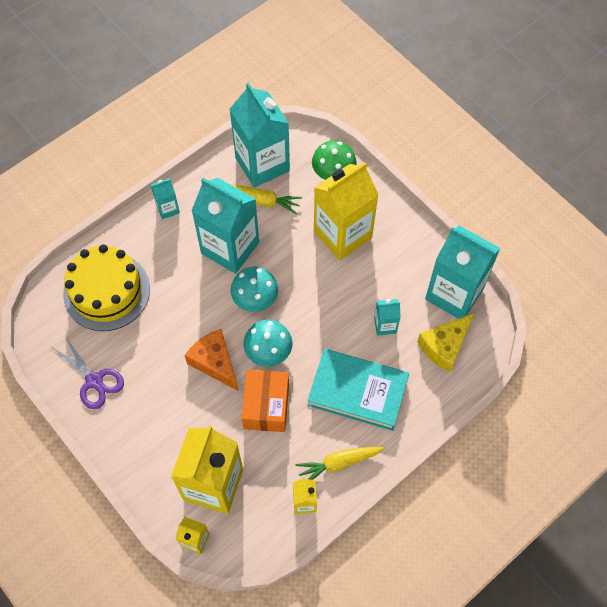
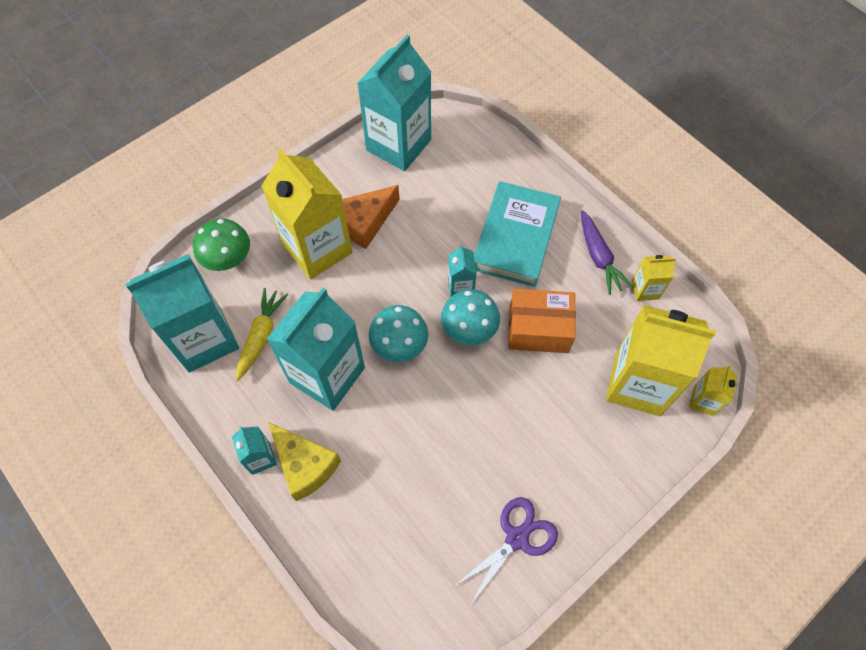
camera: 90 degrees left, 0 degrees up
(106, 291) = (385, 533): yellow cake -> none
(215, 362) = (486, 388): orange cheese -> orange cheese (365, 222)
(338, 463) = (598, 257): yellow carrot -> purple carrot
(385, 325) = (436, 209): turquoise carton -> turquoise carton (460, 286)
(445, 346) = (460, 156): yellow cheese -> yellow cheese (305, 465)

